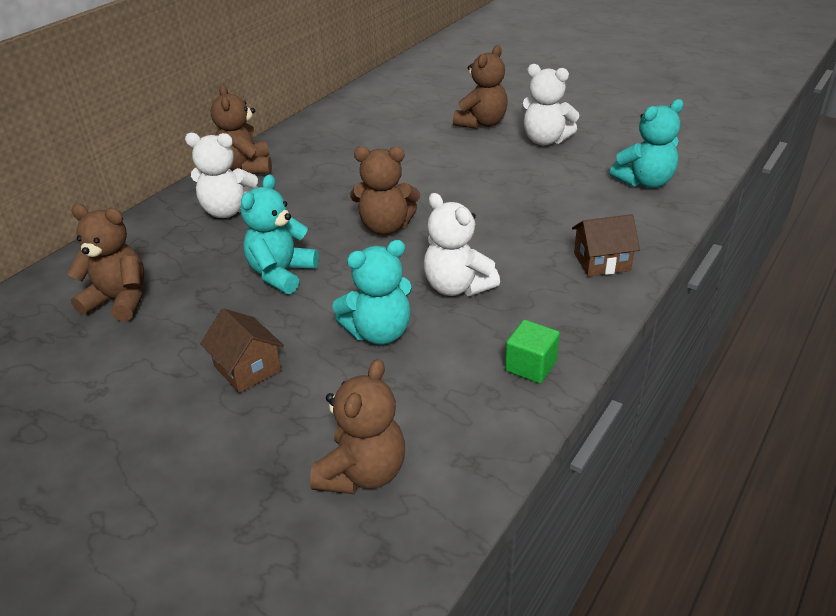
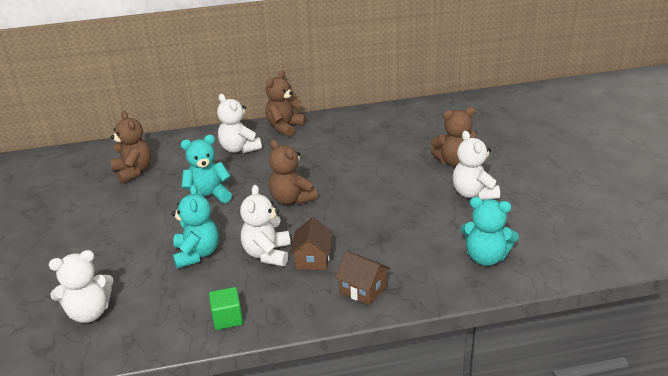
camera: 45 degrees right, 5 degrees down
(247, 368) = (126, 235): brown house -> brown house (313, 259)
(363, 473) = (89, 313): brown teddy bear -> white teddy bear
(379, 332) = (197, 254): turquoise teddy bear -> turquoise teddy bear turned 120 degrees counterclockwise

